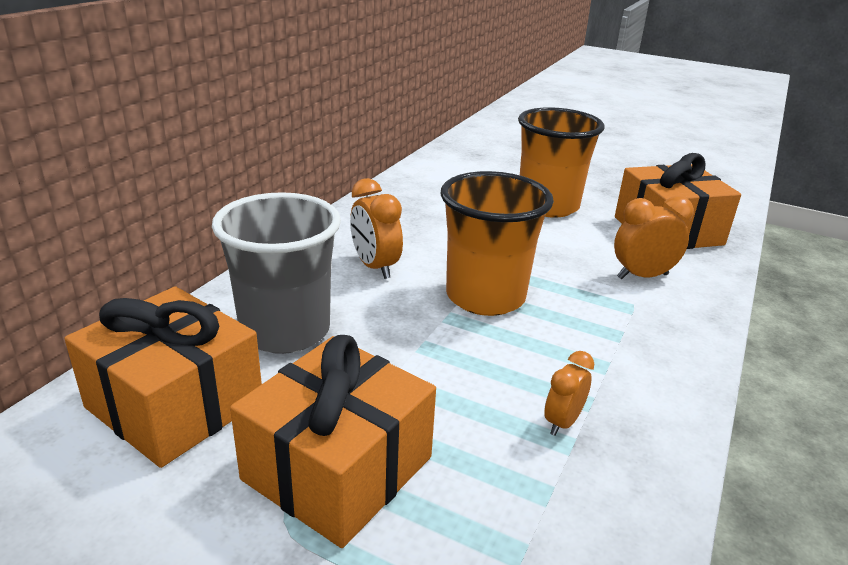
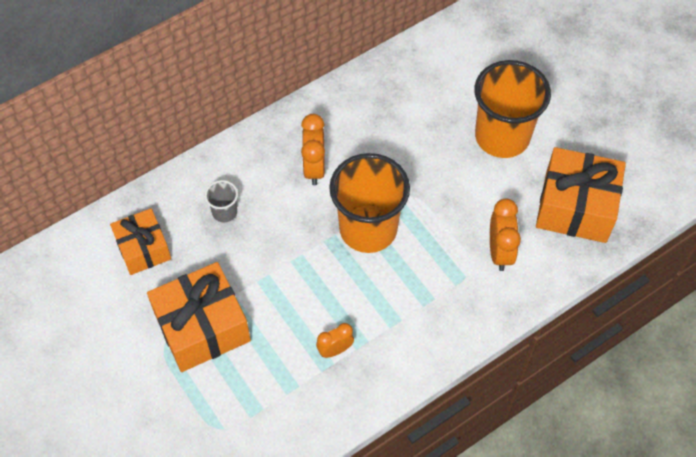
camera: 30 degrees right, 30 degrees up
(175, 404) = (143, 249): orange gift -> orange gift, size x0.63
(285, 331) = (224, 212): grey cup -> grey cup, size x0.44
(642, 276) = (500, 252): orange clock -> orange clock turned 75 degrees clockwise

